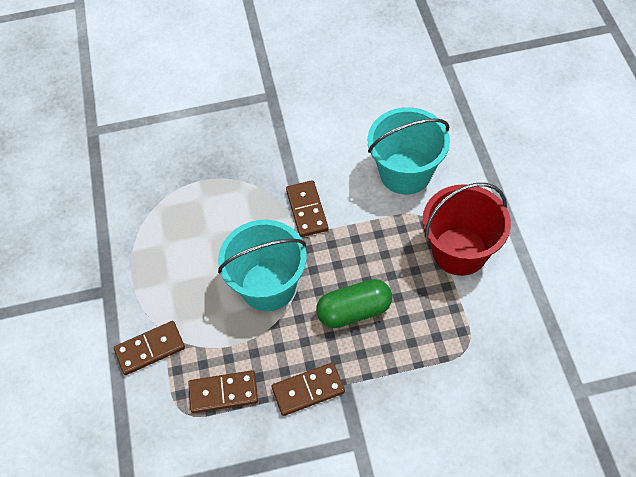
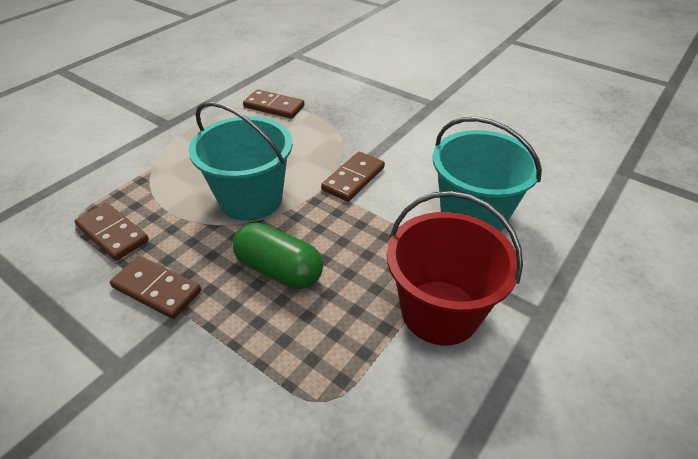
camera: 45 degrees right, 15 degrees down
(150, 349) = (128, 170): brown domino -> brown domino (274, 106)

